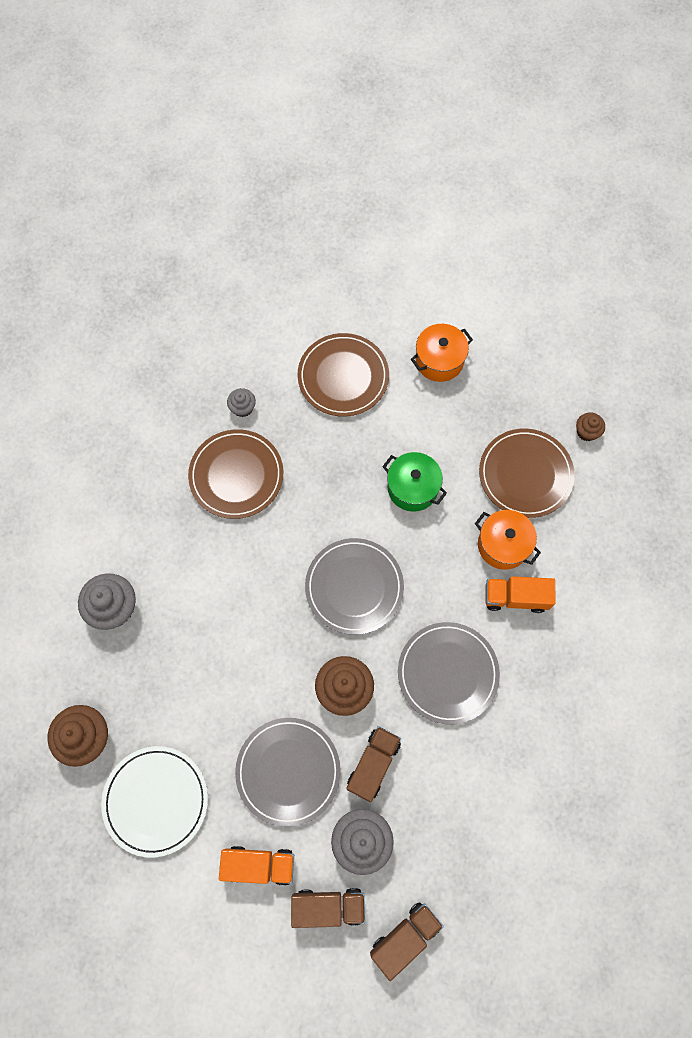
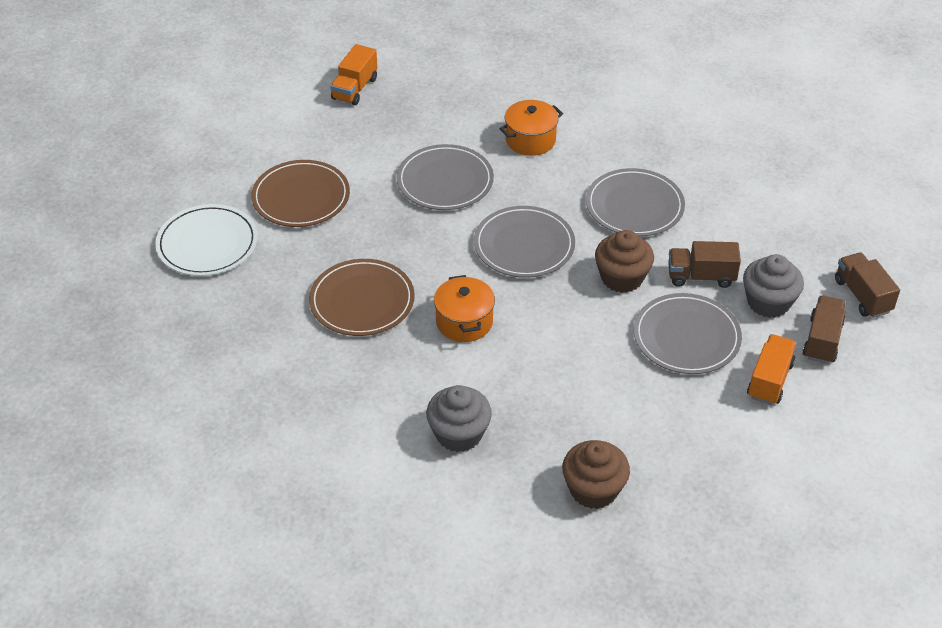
camera: 70 degrees left, 25 degrees down
(156, 801) = (681, 445): white plate -> white plate (207, 244)
(242, 408) = (289, 278): grey cupcake -> none
(373, 764) = (701, 276): brown truck -> brown truck turned 45 degrees counterclockwise
(412, 488) = (445, 181): green pot -> grey plate
(439, 361) = (325, 130): orange pot -> orange pot (464, 322)
(515, 597) = (583, 146): orange truck -> orange truck (355, 89)
(525, 474) = (471, 108): brown plate -> none
(586, 432) = (451, 62): brown cupcake -> none

